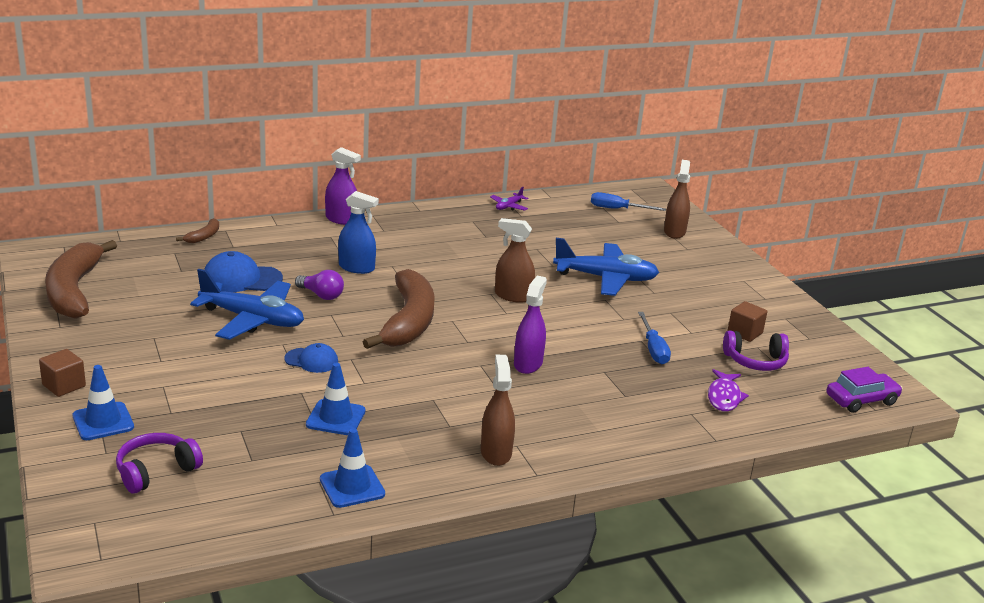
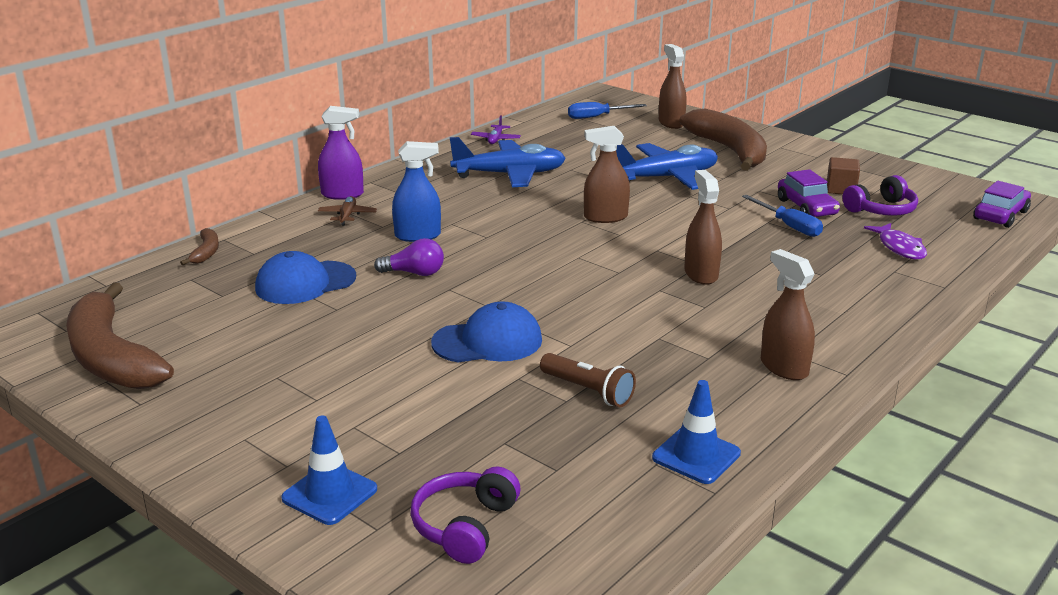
camera: 25 degrees left, 0 degrees up
(64, 385) = (228, 470): brown cube -> none
(252, 320) = (370, 321): blue plane -> blue plane (510, 175)
(311, 360) = (488, 341): blue cap -> blue cap, size x1.62
(326, 237) = (347, 216): none -> brown plane
(336, 418) = (588, 391): blue traffic cone -> brown flashlight
(408, 321) = (537, 271): brown banana -> brown banana (729, 150)
(528, 364) = (701, 274): purple spray bottle -> brown spray bottle
(691, 339) = (806, 207): none -> purple car

